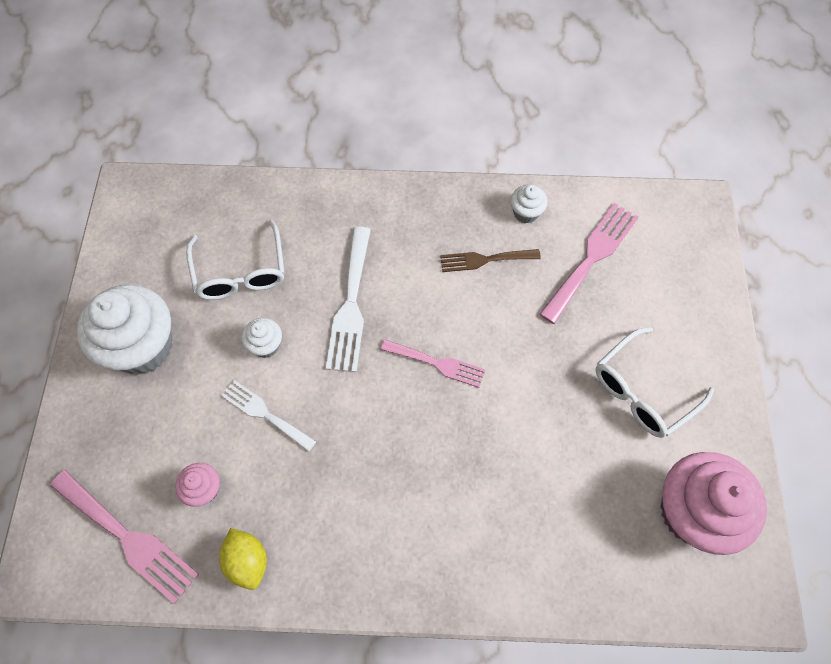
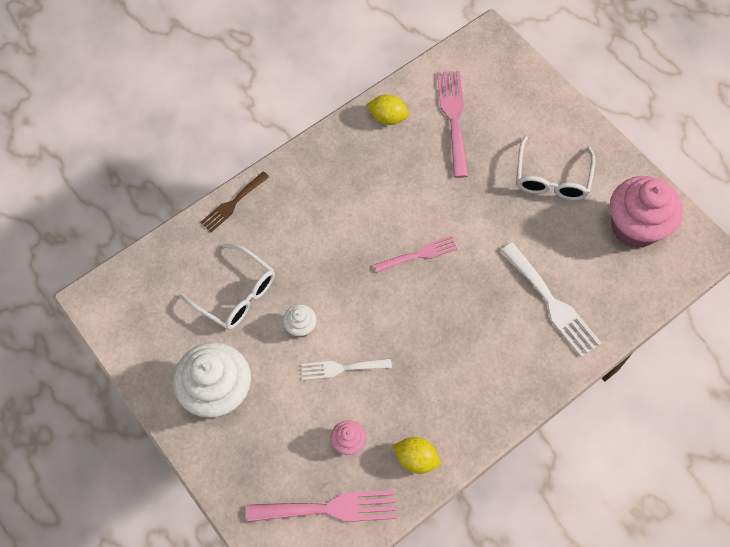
camera: 40 degrees left, 0 degrees up
(351, 305) = (331, 260): white fork -> white fork (552, 303)
(484, 260) = (389, 167): brown fork -> brown fork (232, 204)
(525, 213) = (387, 118): white cupcake -> yellow lemon

